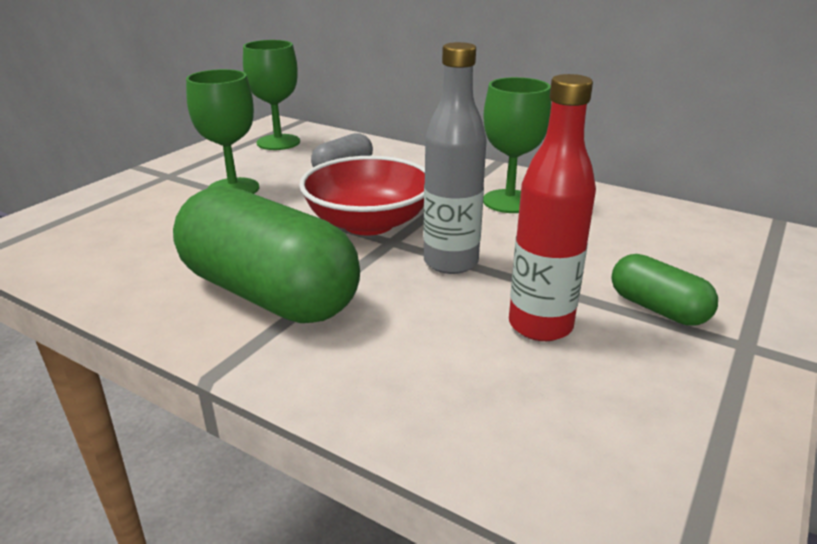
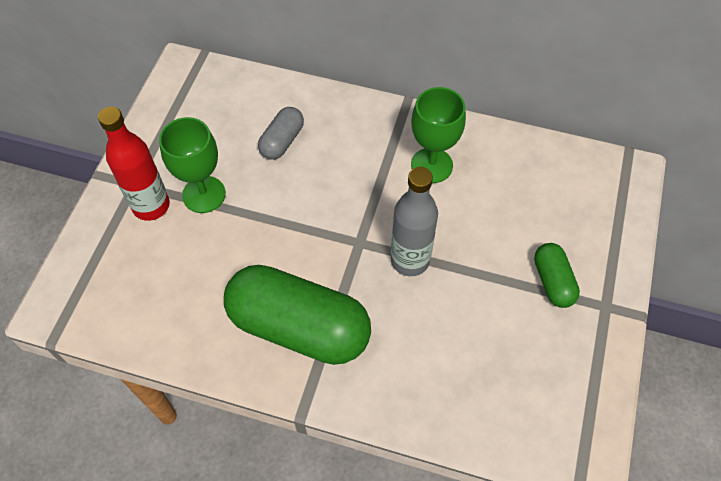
camera: 15 degrees left, 30 degrees up
(278, 142) = (203, 103): green goblet -> none
(368, 223) = (334, 222): red bowl -> none
(540, 325) = (484, 317): red bottle -> red bottle (151, 206)
(657, 308) = (552, 281): green capsule -> green capsule turned 45 degrees clockwise

